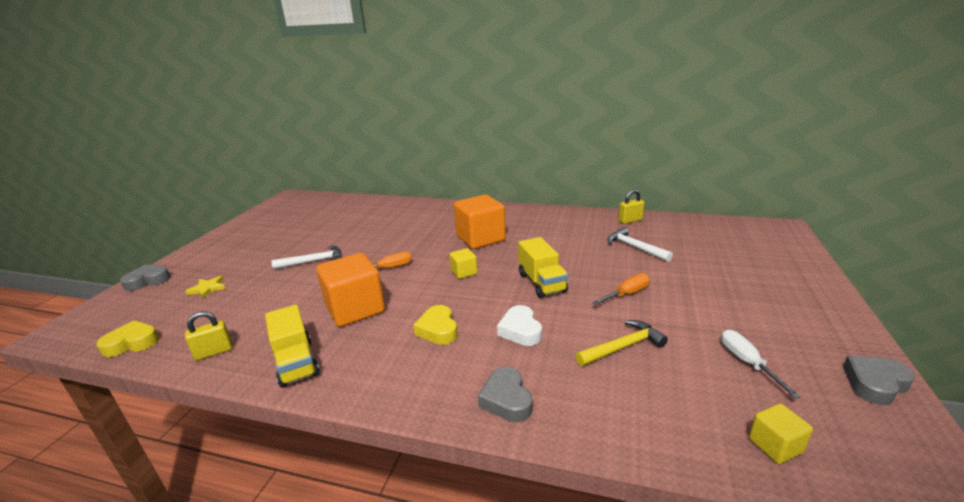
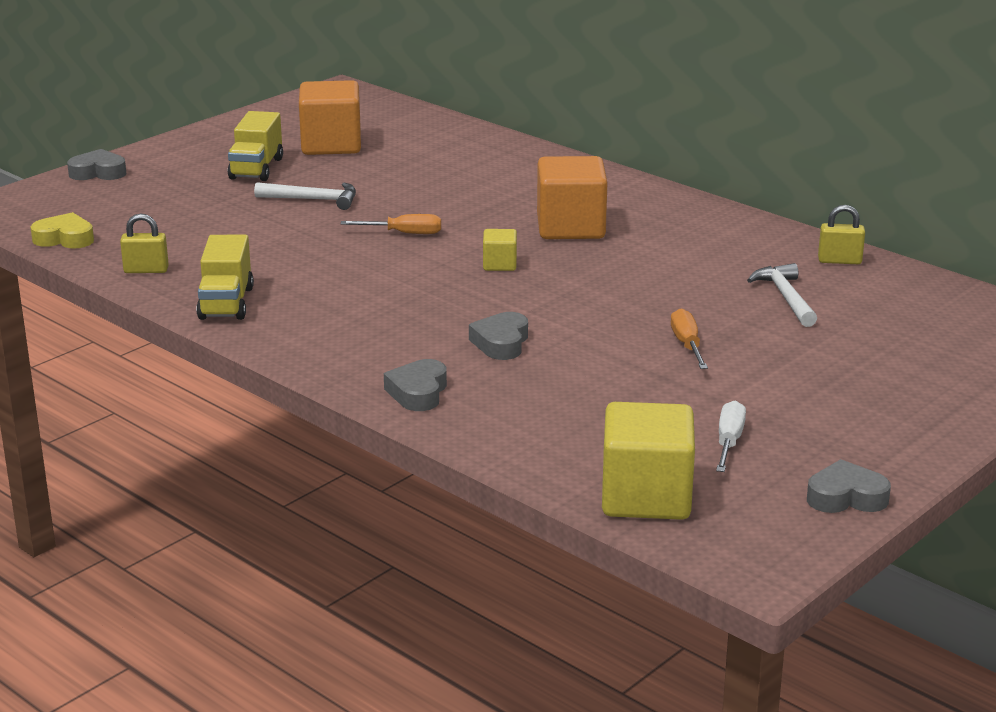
camera: 25 degrees right, 0 degrees up
(207, 288) = (165, 200): yellow star -> none
(355, 309) = (326, 269): orange cube -> orange cube (331, 145)
(438, 329) = (405, 316): yellow heart -> none
(520, 330) = (501, 343): white heart -> grey heart
(542, 283) = (590, 303): yellow truck -> yellow truck (256, 168)
(623, 347) = (603, 389): yellow hammer -> none
(627, 294) = (687, 345): orange screwdriver -> orange screwdriver turned 90 degrees counterclockwise
(775, 445) = (646, 497): yellow cube -> yellow cube, size x2.07

